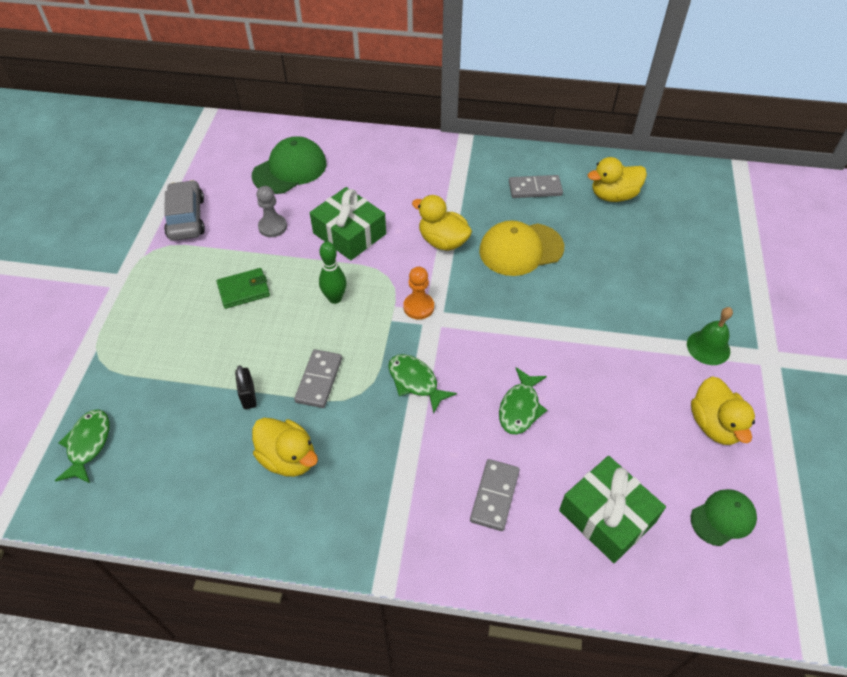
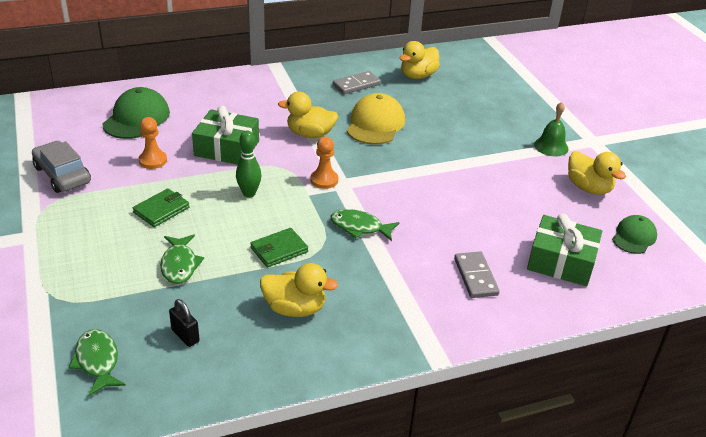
camera: 30 degrees left, 15 degrees down
(248, 396) = (225, 279): black padlock -> black padlock (185, 336)
(272, 227) = (153, 161): grey pawn -> orange pawn
(319, 380) = (279, 250): grey domino -> green wallet
(520, 407) = (451, 219): green fish -> green fish (179, 265)
(521, 249) = (375, 124): yellow cap -> yellow cap turned 150 degrees clockwise

